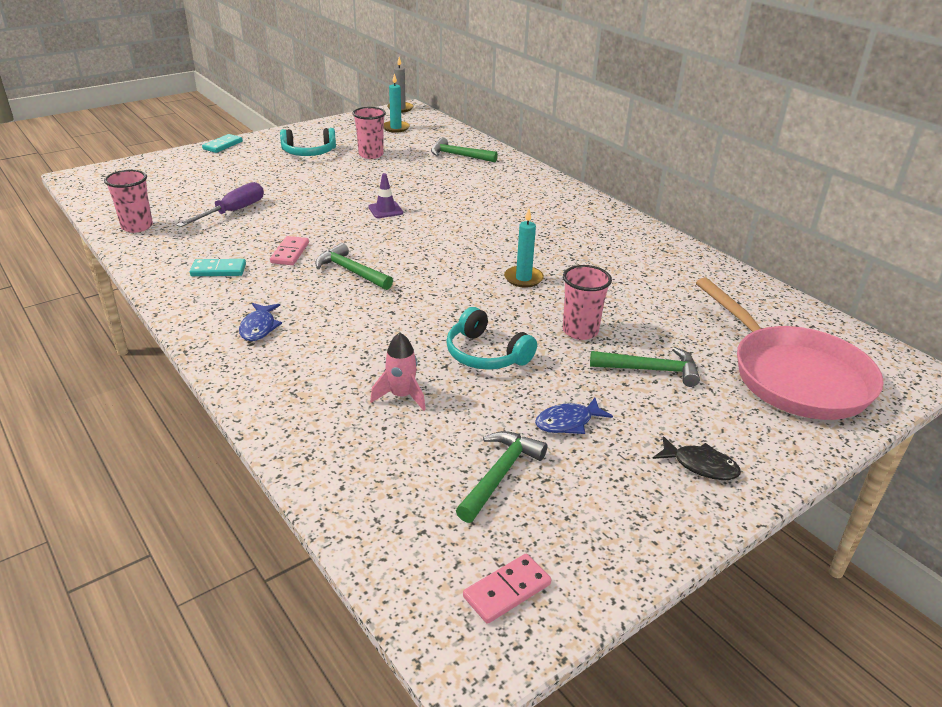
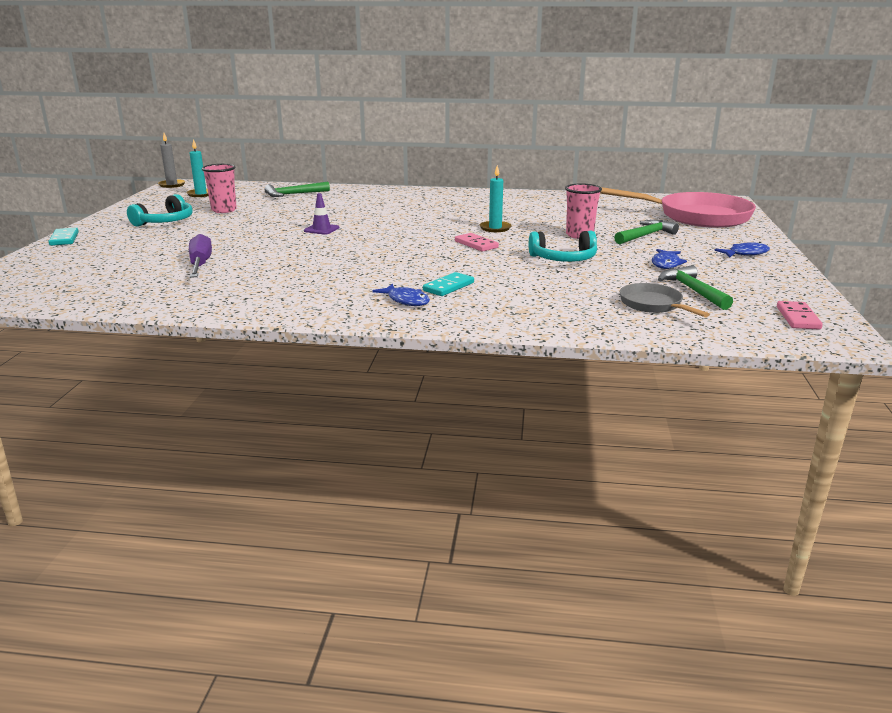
camera: 45 degrees left, 10 degrees down
(137, 226) = (134, 298): pink cup -> none
(218, 270) = (288, 291): turquoise domino -> turquoise domino (448, 287)
(290, 253) = (316, 266): pink domino -> pink domino (476, 244)
(351, 271) = (387, 259): green hammer -> none
(401, 396) = (572, 288): pink rocket -> none
(417, 465) = (653, 305): none -> grey pan
(700, 465) = (745, 253): black fish -> blue fish

